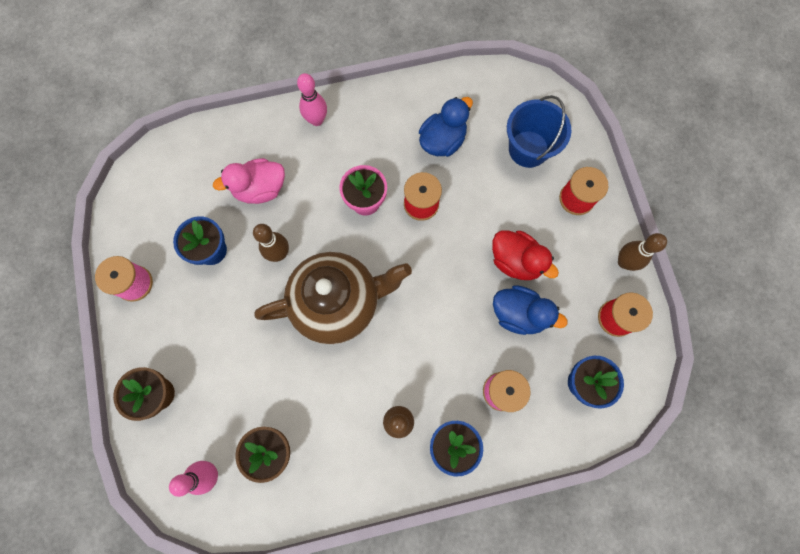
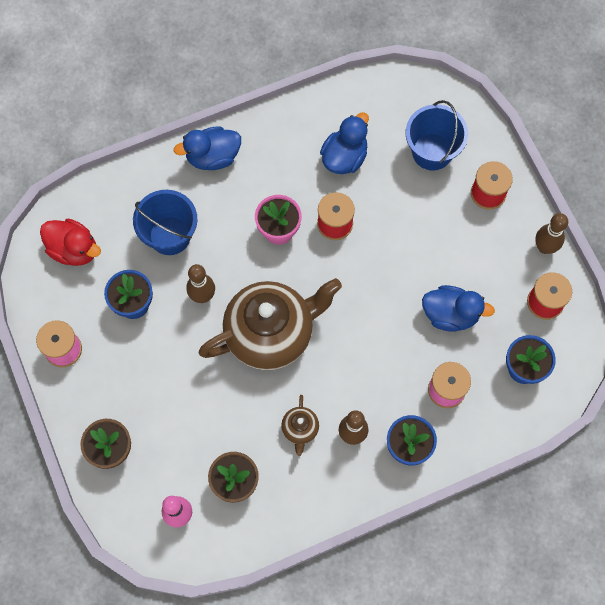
camera: 10 degrees left, 5 degrees down
(260, 189) = (170, 235): pink duck -> blue bucket
(316, 120) = (213, 157): pink bowling pin -> blue duck
(347, 406) = (300, 429): none -> brown teapot
(516, 261) = (438, 264): red duck -> red duck (74, 249)

